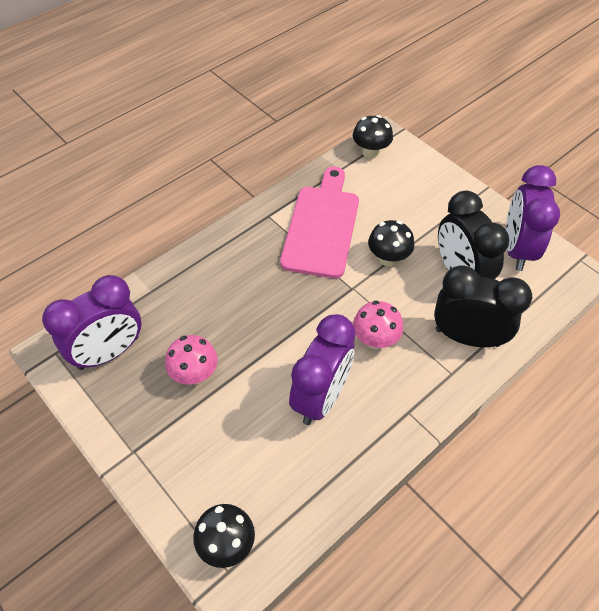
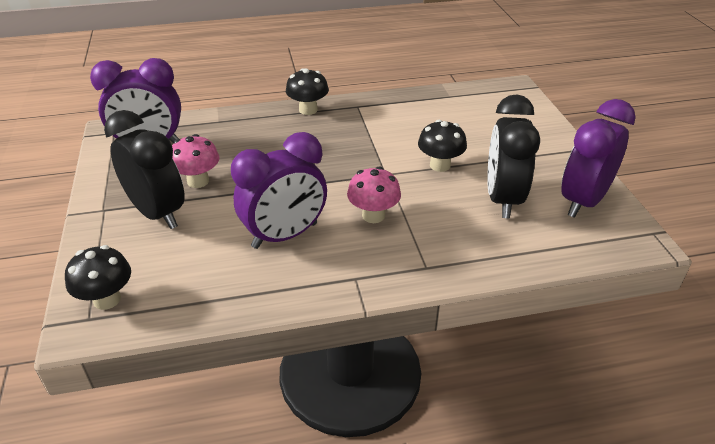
camera: 30 degrees right, 15 degrees down
(322, 226) = (398, 126): pink cutting board -> none
(370, 152) = (490, 93): black mushroom -> black mushroom (308, 110)
(467, 337) = (468, 247): black clock -> black clock (157, 213)

